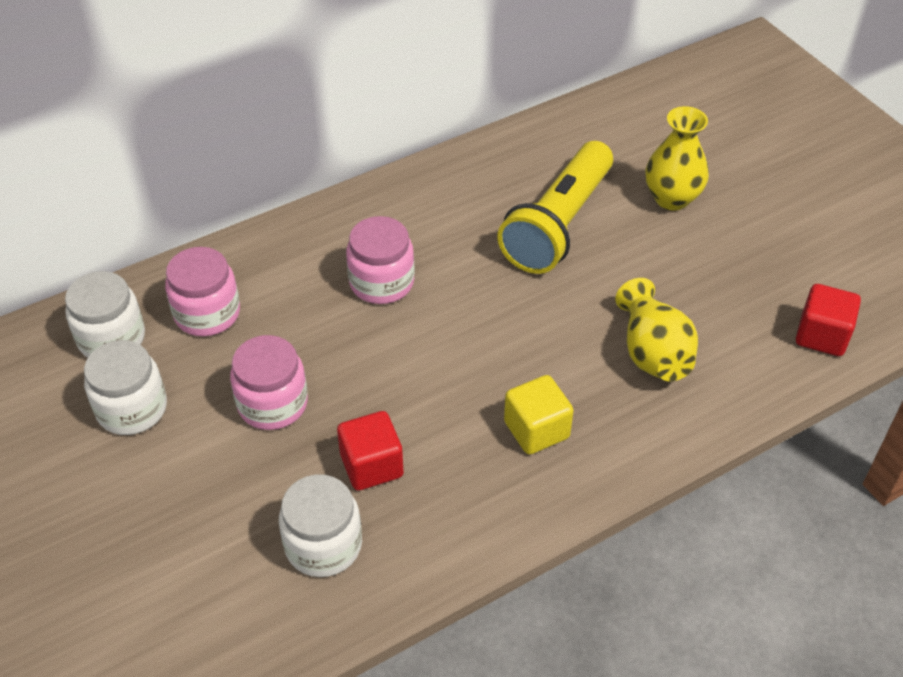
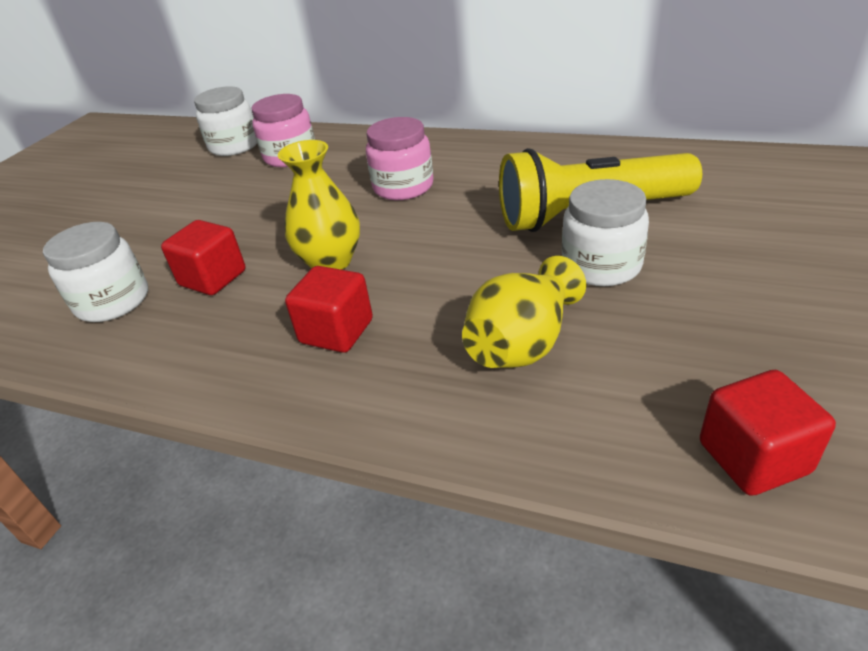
camera: 55 degrees right, 10 degrees down
(132, 409) = (182, 179): white jar -> white jar (601, 266)
(272, 404) = (235, 214): pink jar -> none
(536, 430) = (336, 331): yellow cube -> red cube
(672, 198) = (737, 244): yellow vase -> yellow vase (331, 262)

